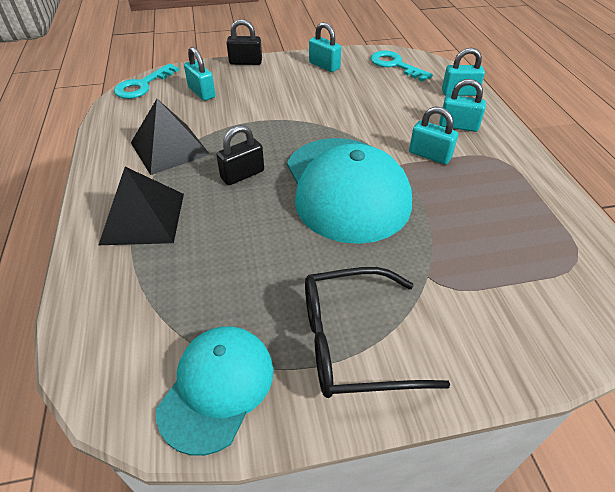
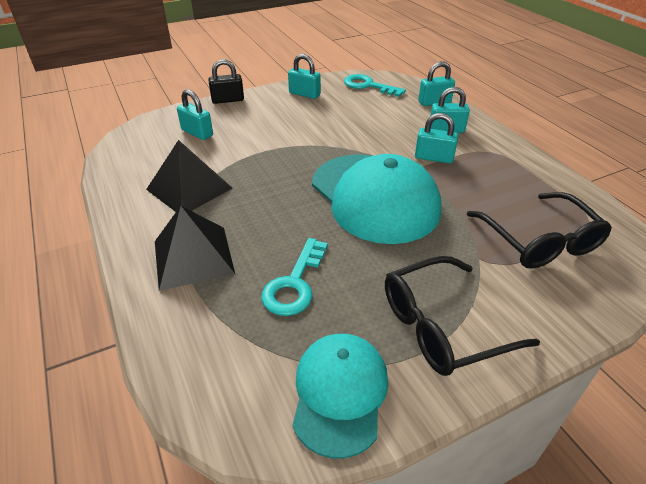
camera: 15 degrees left, 5 degrees down
(142, 85) = (132, 134): turquoise key -> turquoise key (294, 284)
(242, 175) = (273, 201): black padlock -> none
(506, 270) = (539, 241): none -> black glasses

